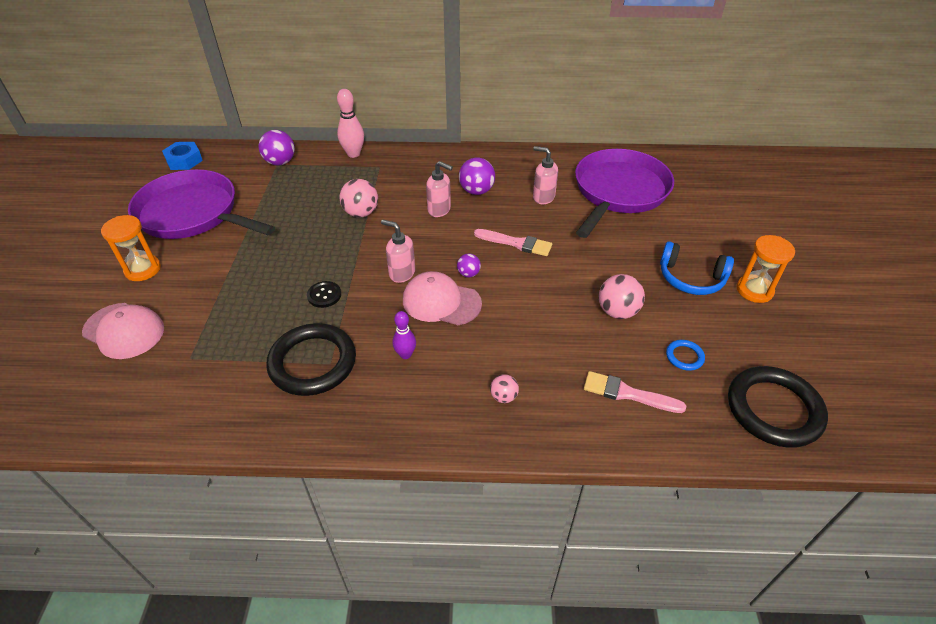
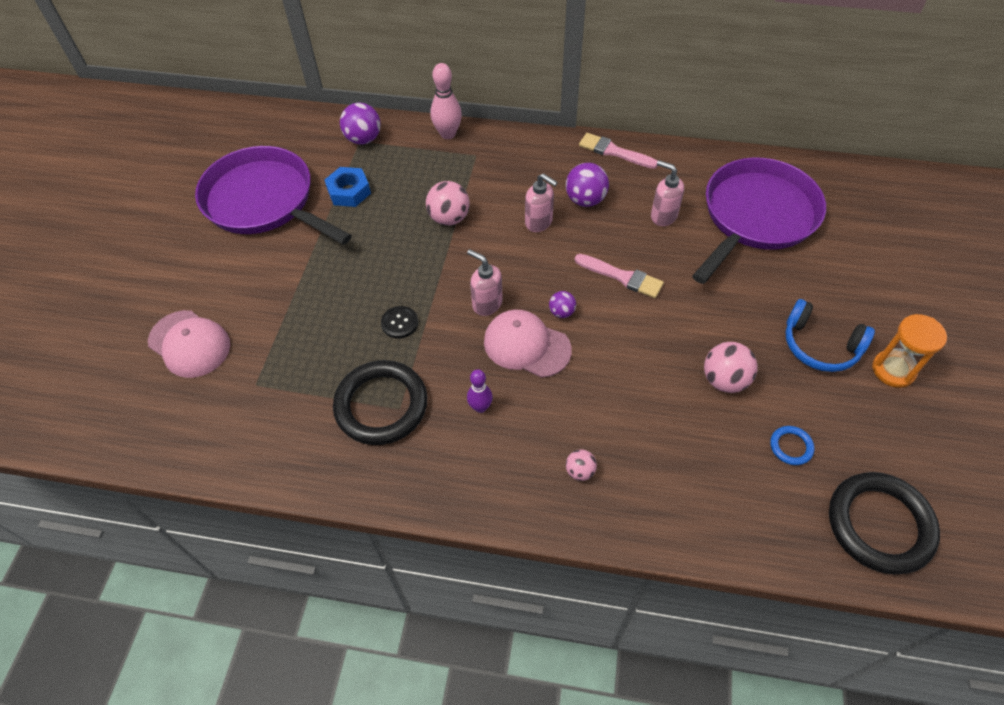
camera: 10 degrees right, 10 degrees up
(143, 269) = (209, 269): orange hourglass -> none
(184, 160) = (257, 127): blue nut -> blue nut (349, 191)
(627, 393) = (717, 484): pink brush -> pink brush (614, 152)

